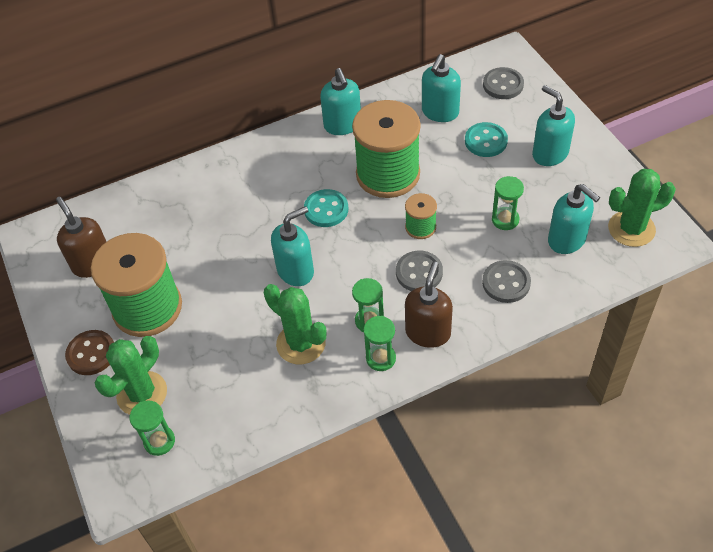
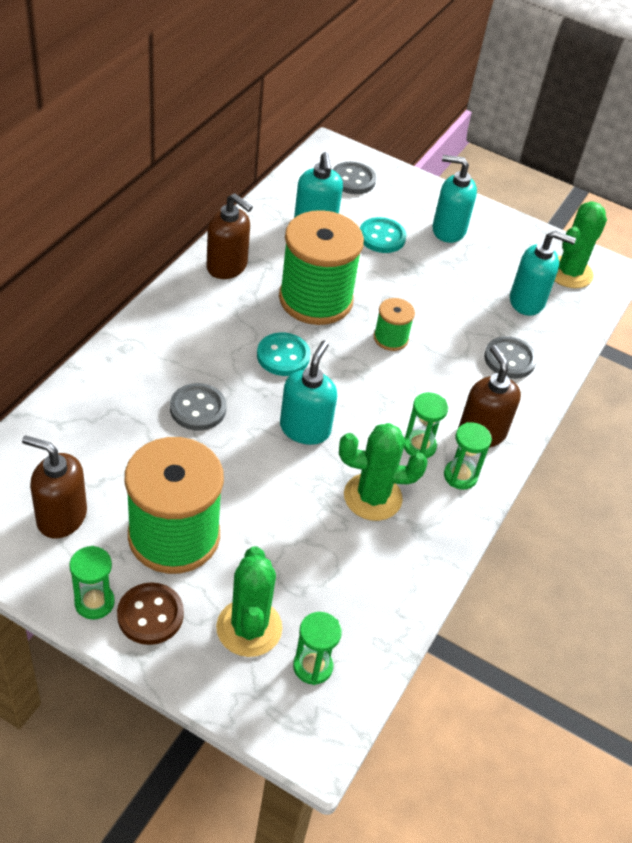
camera: 45 degrees left, 5 degrees down
(342, 125) = (227, 267): turquoise soap dispenser -> brown soap dispenser
(419, 273) = (426, 381): grey button -> grey button (198, 409)
(505, 220) = (460, 303): green hourglass -> green hourglass (94, 602)

